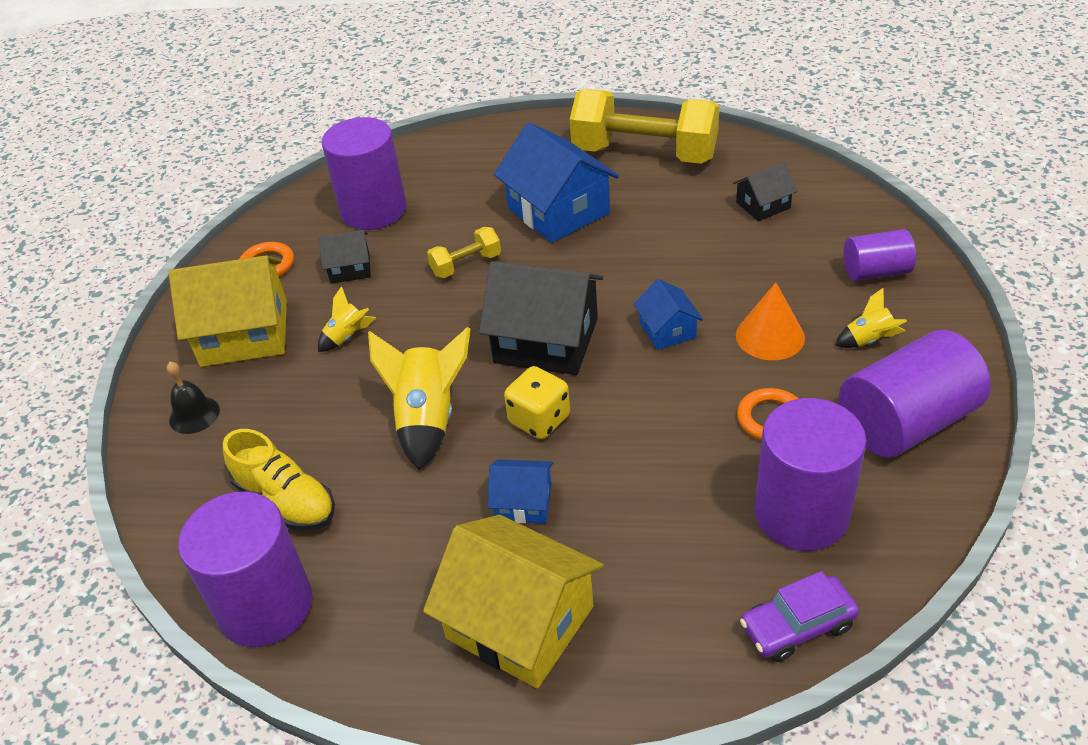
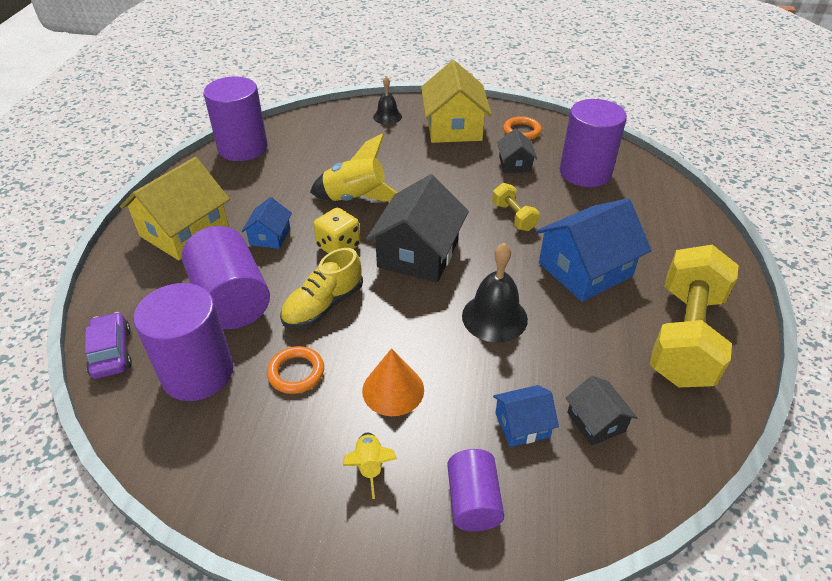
camera: 90 degrees right, 0 degrees up
(286, 500) = (310, 150): yellow shoe -> yellow shoe (323, 305)
(347, 337) = (442, 165): yellow rocket -> none
(645, 271) = (494, 317): none -> black bell
(667, 330) = (415, 322): blue house -> blue house (522, 425)
(906, 422) = (259, 468): purple cylinder -> purple cylinder (231, 299)

